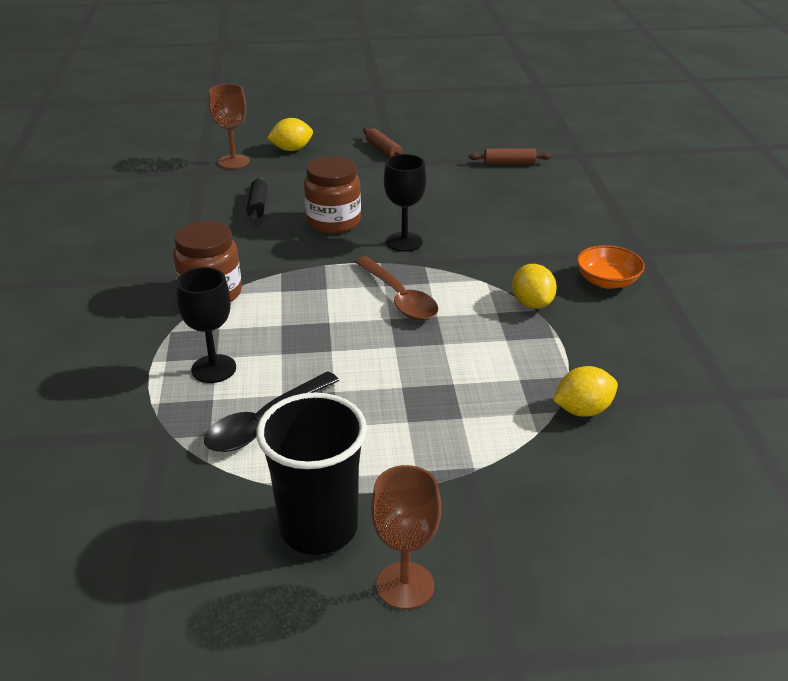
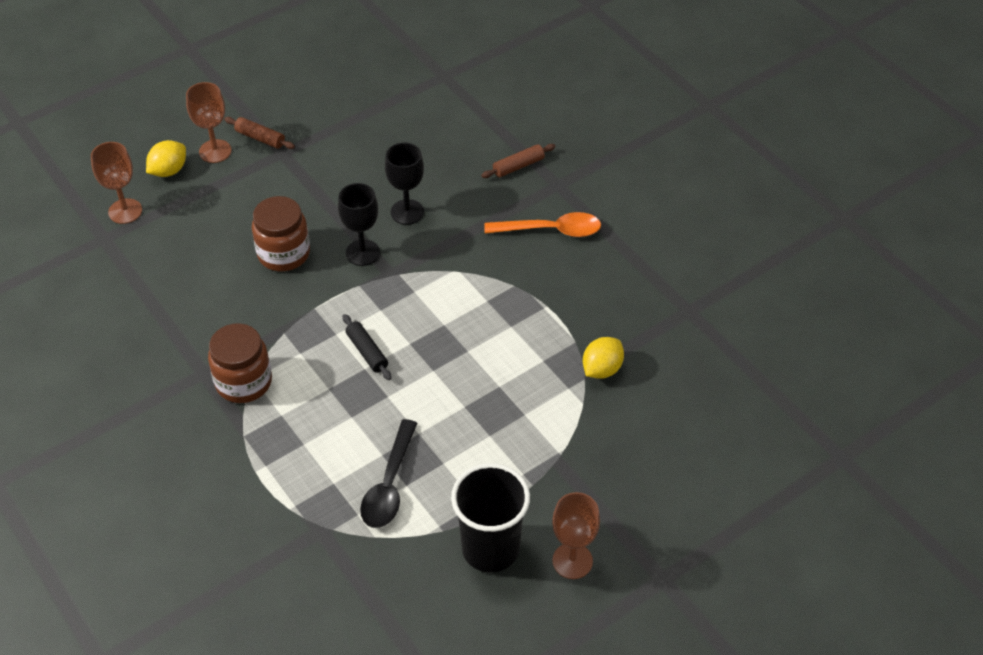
camera: 30 degrees left, 15 degrees up
(214, 369) = (311, 455): black goblet -> black goblet (407, 212)
(258, 205) = (198, 261): black rolling pin -> black rolling pin (367, 352)
(339, 148) = (215, 151): none -> brown goblet
(399, 297) = (402, 318): brown spoon -> none
(509, 163) = (388, 112): brown rolling pin -> brown rolling pin (518, 166)
(532, 303) = (508, 280): yellow lemon -> none
(607, 281) = (550, 230): orange bowl -> orange spoon

